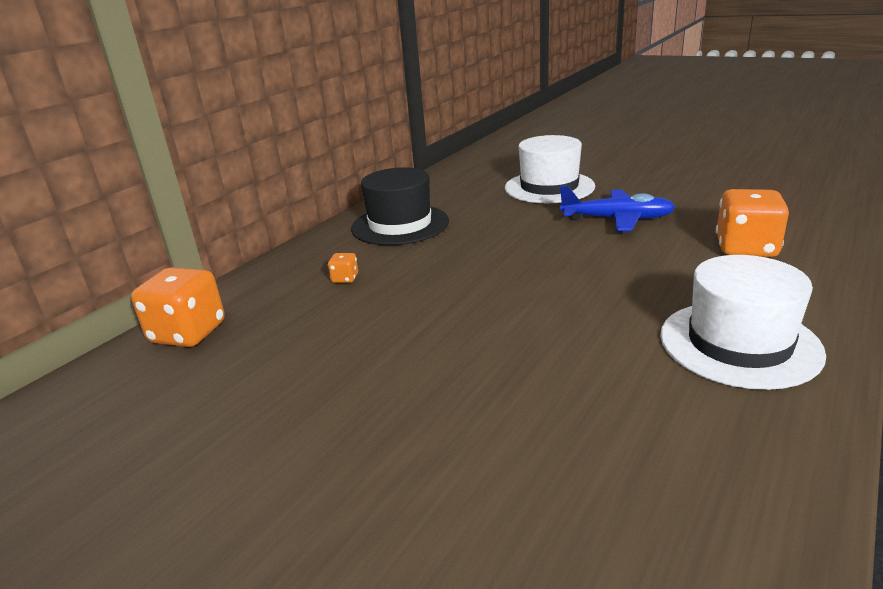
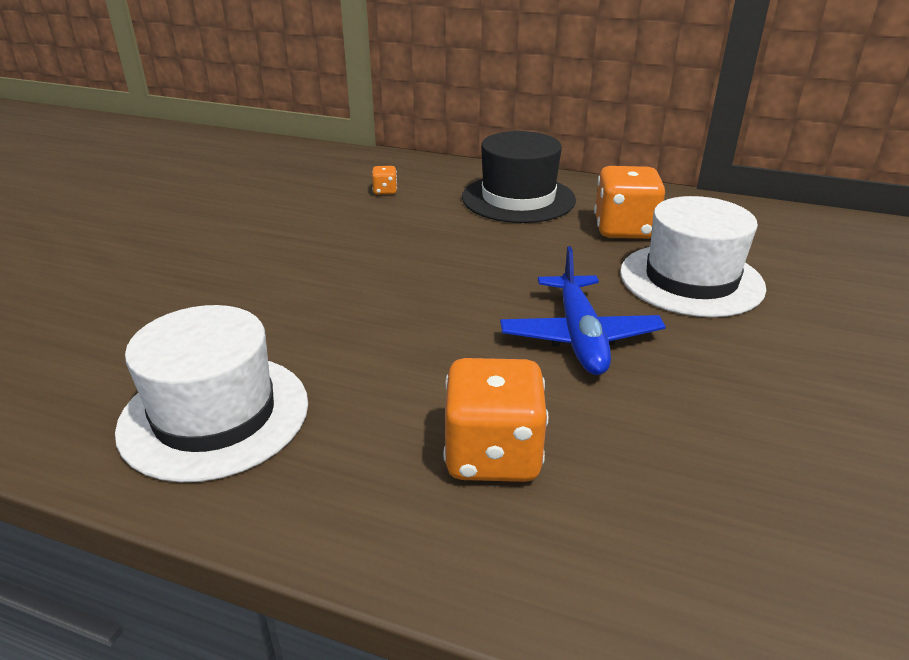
camera: 75 degrees right, 5 degrees up
(188, 333) = (296, 155): orange dice -> orange dice (624, 229)

